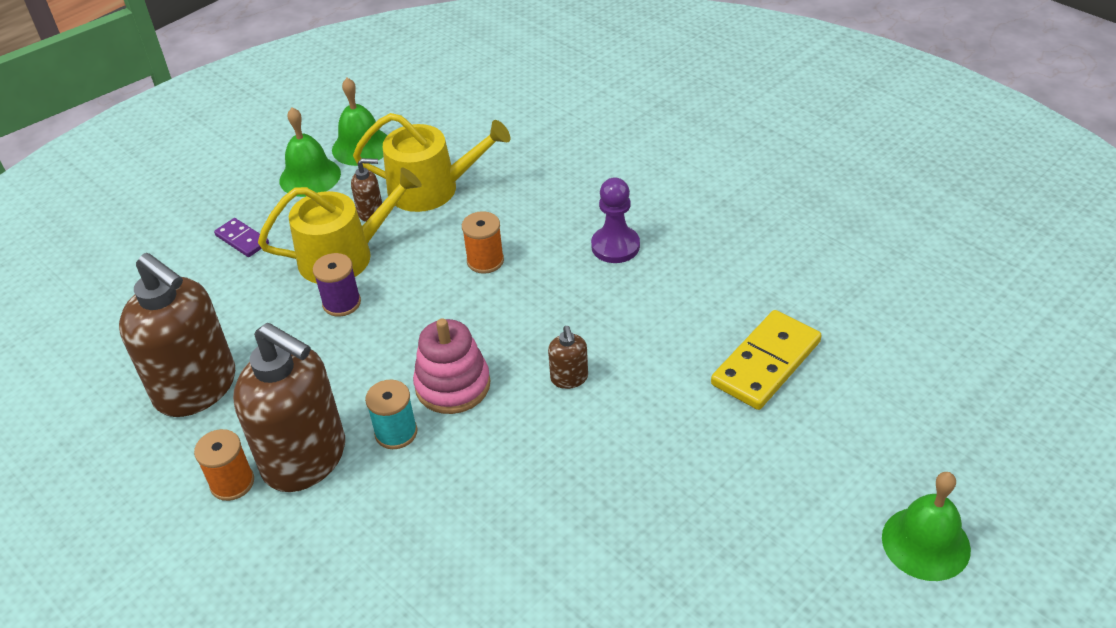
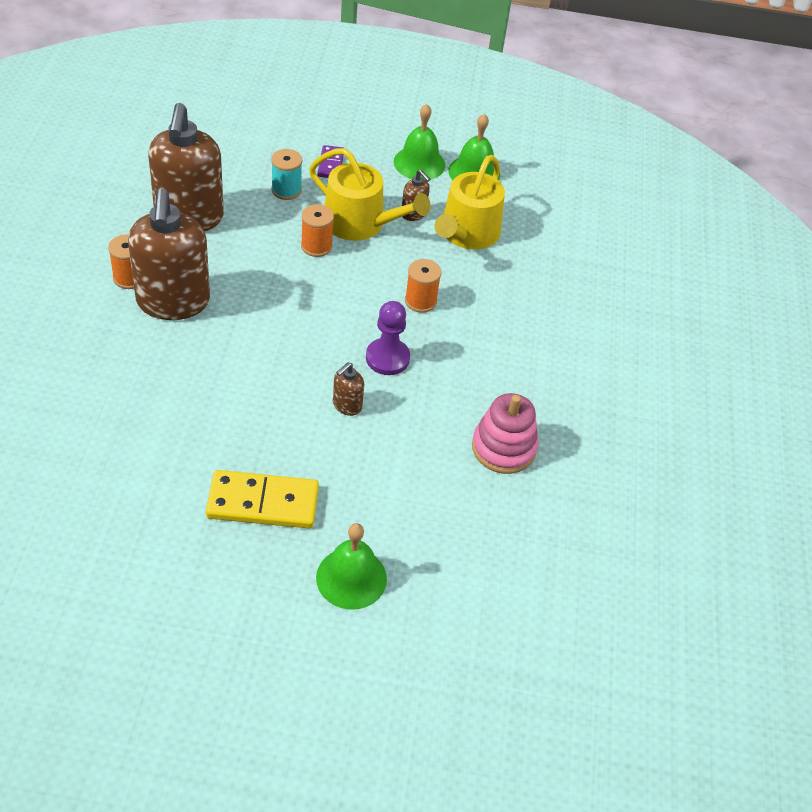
camera: 45 degrees right, 5 degrees up
(341, 303) = (316, 246): purple spool -> orange spool
(396, 432) = (227, 336): turquoise spool -> turquoise spool (286, 190)
(432, 189) = (467, 234): yellow watering can -> yellow watering can turned 60 degrees clockwise
(453, 385) = (290, 344): pink stacking toy -> pink stacking toy (503, 448)
(615, 246) = (501, 369): purple pawn -> purple pawn (387, 358)
(766, 363) = (456, 519): yellow domino -> yellow domino (263, 502)
(925, 543) = (353, 698): green bell -> green bell (351, 578)

